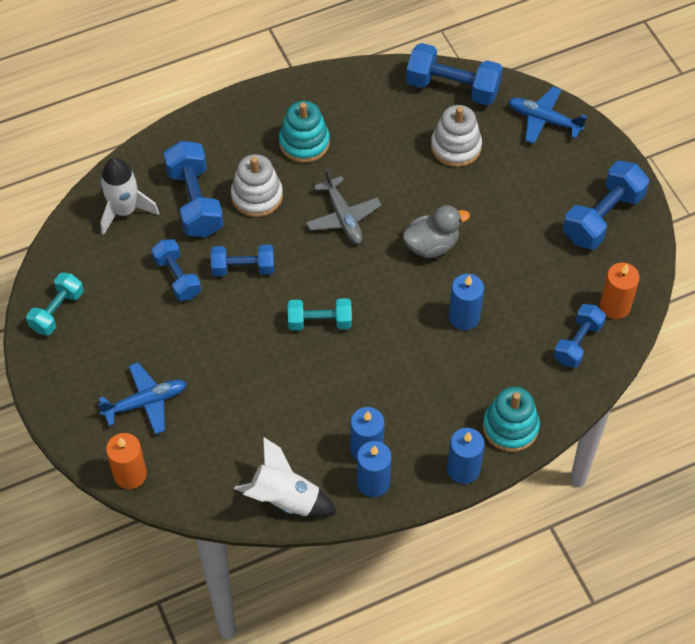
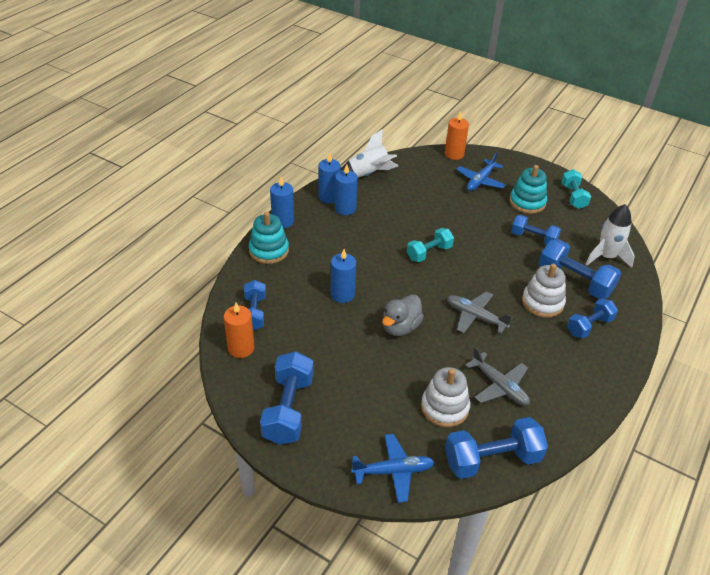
camera: 145 degrees right, 15 degrees down
(243, 268) = (503, 259): blue dumbbell -> blue dumbbell (589, 326)
(304, 143) = (553, 353): turquoise stacking toy -> turquoise stacking toy (527, 202)
(387, 140) = (499, 386): none -> grey plane

